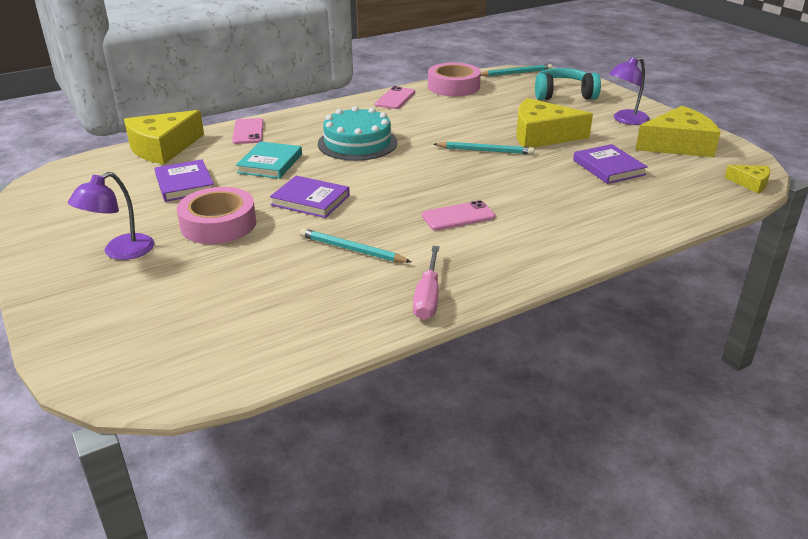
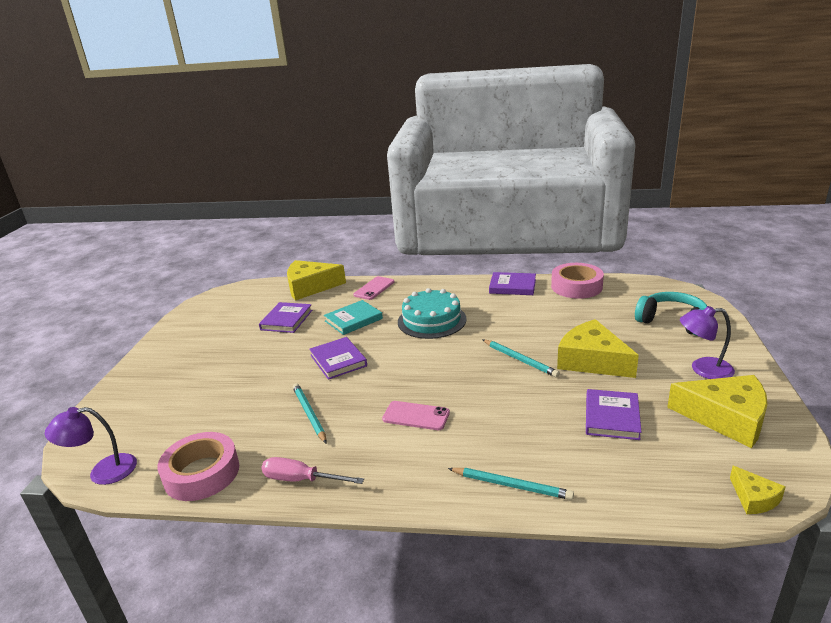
camera: 40 degrees right, 5 degrees down
(120, 252) = (194, 360): purple lamp -> purple lamp (103, 471)
(218, 224) = (264, 359): pink tape -> pink tape (202, 473)
(395, 98) = (512, 286): pink phone -> purple book
(428, 297) = (301, 480): pink screwdriver -> pink screwdriver turned 60 degrees clockwise
(516, 73) = (654, 286): turquoise pencil -> turquoise pencil (511, 485)

